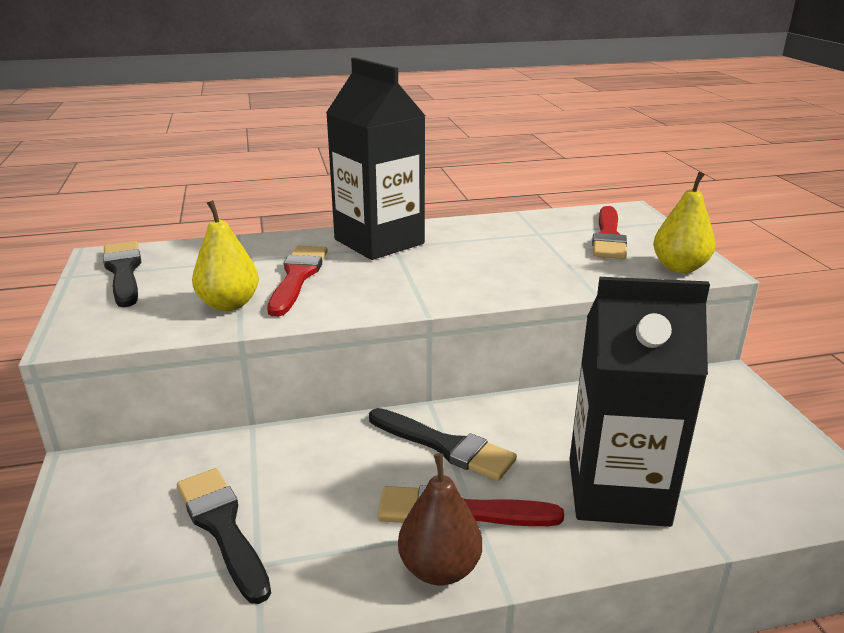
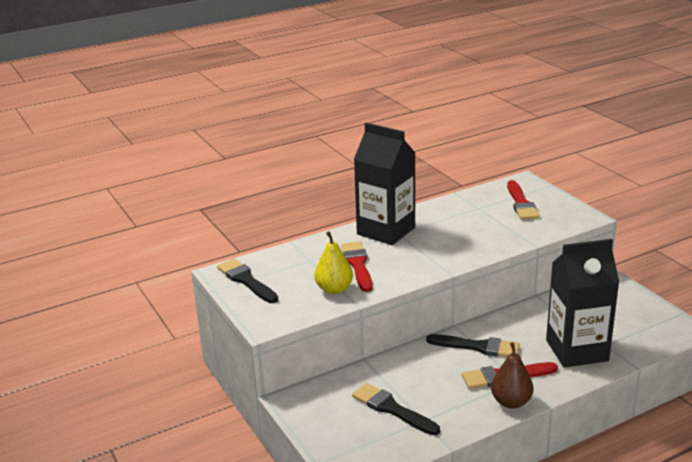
camera: 15 degrees left, 0 degrees up
(679, 267) = (571, 219): yellow pear -> none

